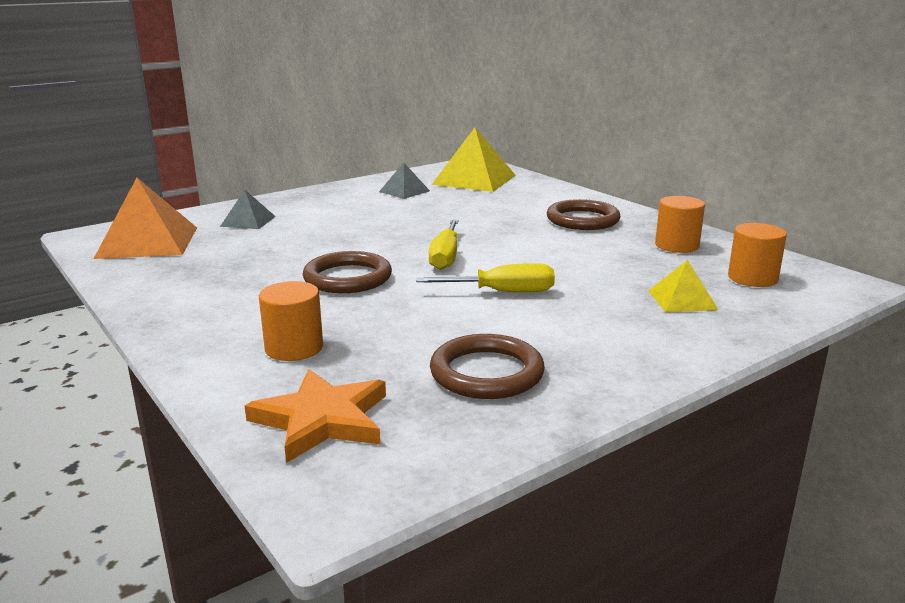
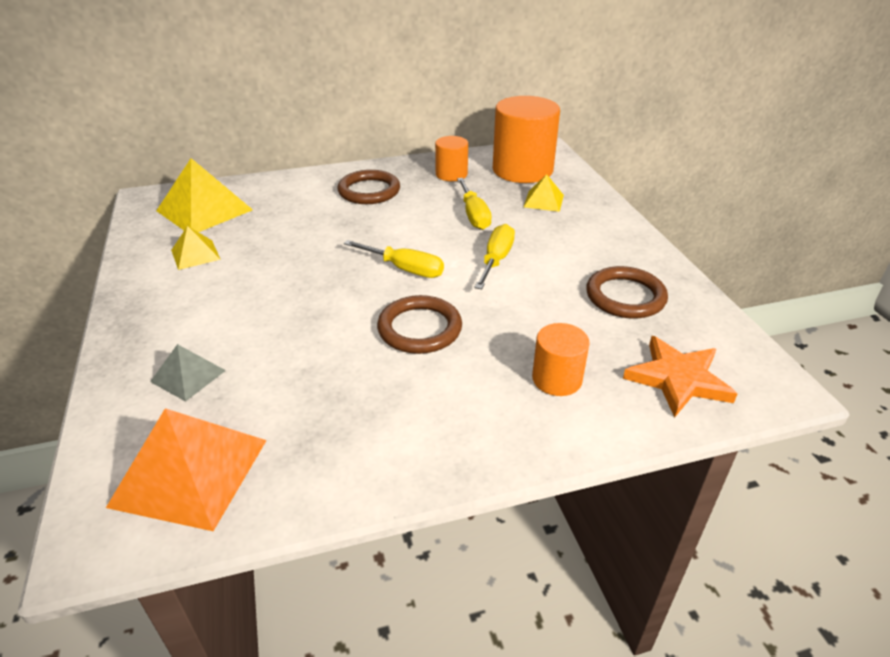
camera: 70 degrees left, 15 degrees up
(404, 191) = (195, 254): grey pyramid -> yellow pyramid
(592, 269) = (474, 215): none -> yellow screwdriver
(752, 278) = (522, 170): orange cylinder -> orange cylinder, size x1.91

